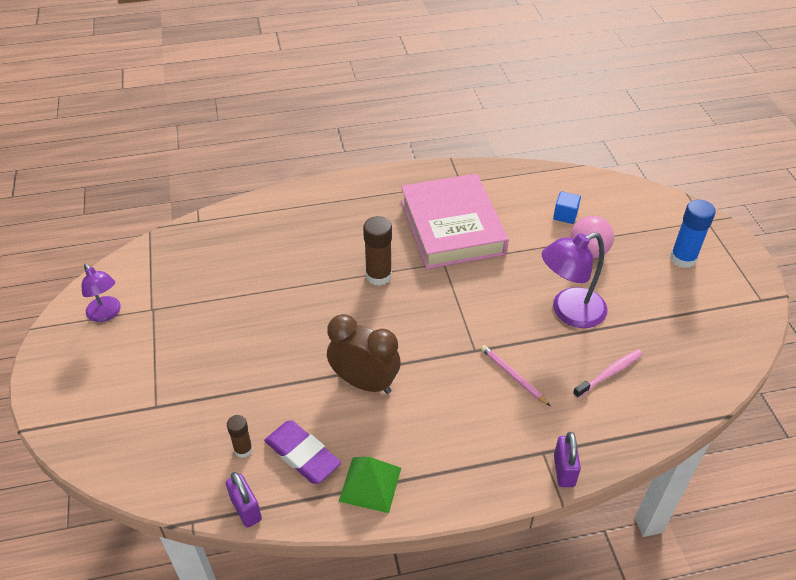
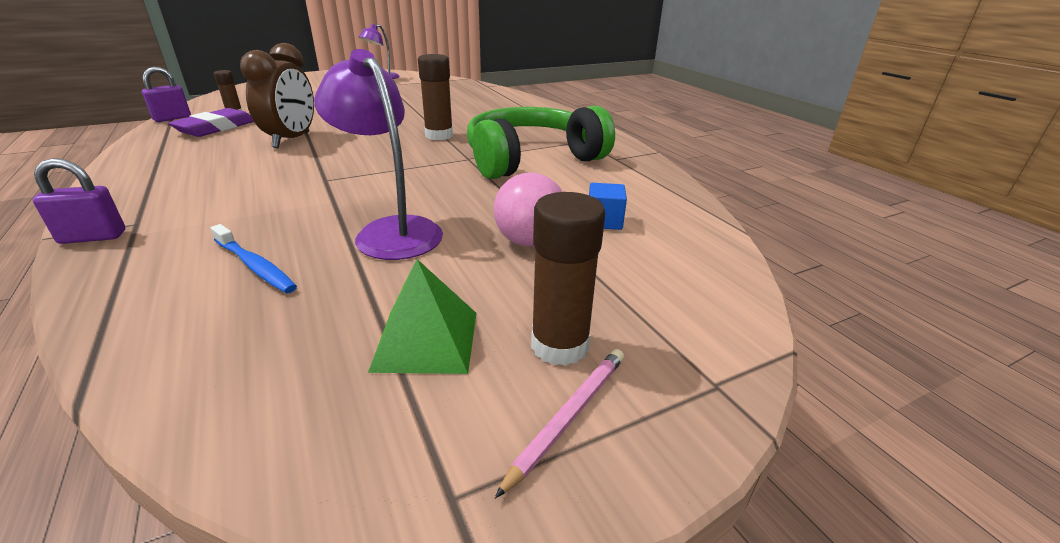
camera: 75 degrees right, 15 degrees down
(370, 484) = (163, 150): green pyramid -> green pyramid (426, 340)
(452, 227) = (531, 159): pink book -> green headphones
(513, 376) = (275, 201): pink pencil -> pink pencil (568, 417)
(609, 373) = (255, 266): pink toothbrush -> blue toothbrush
(683, 258) = (559, 345): blue glue stick -> brown glue stick

